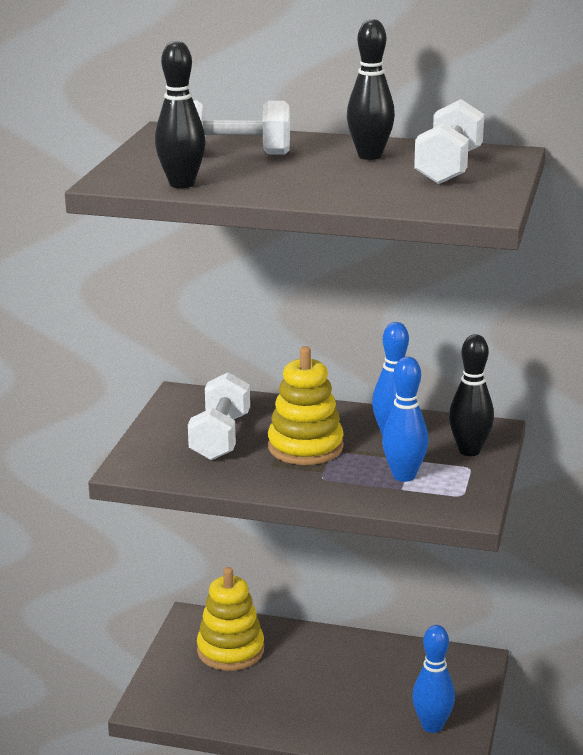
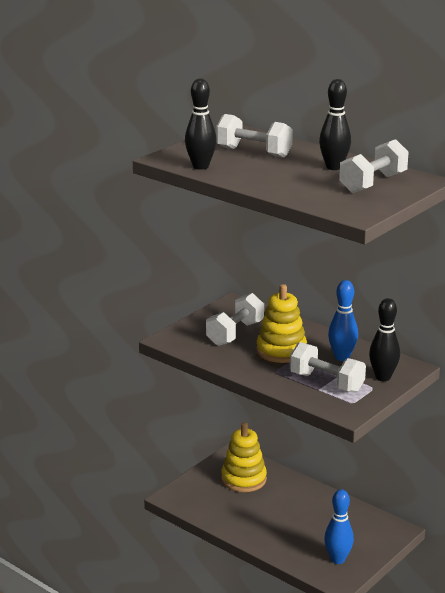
camera: 25 degrees right, 0 degrees up
(404, 476) = (326, 382): blue bowling pin -> white dumbbell

